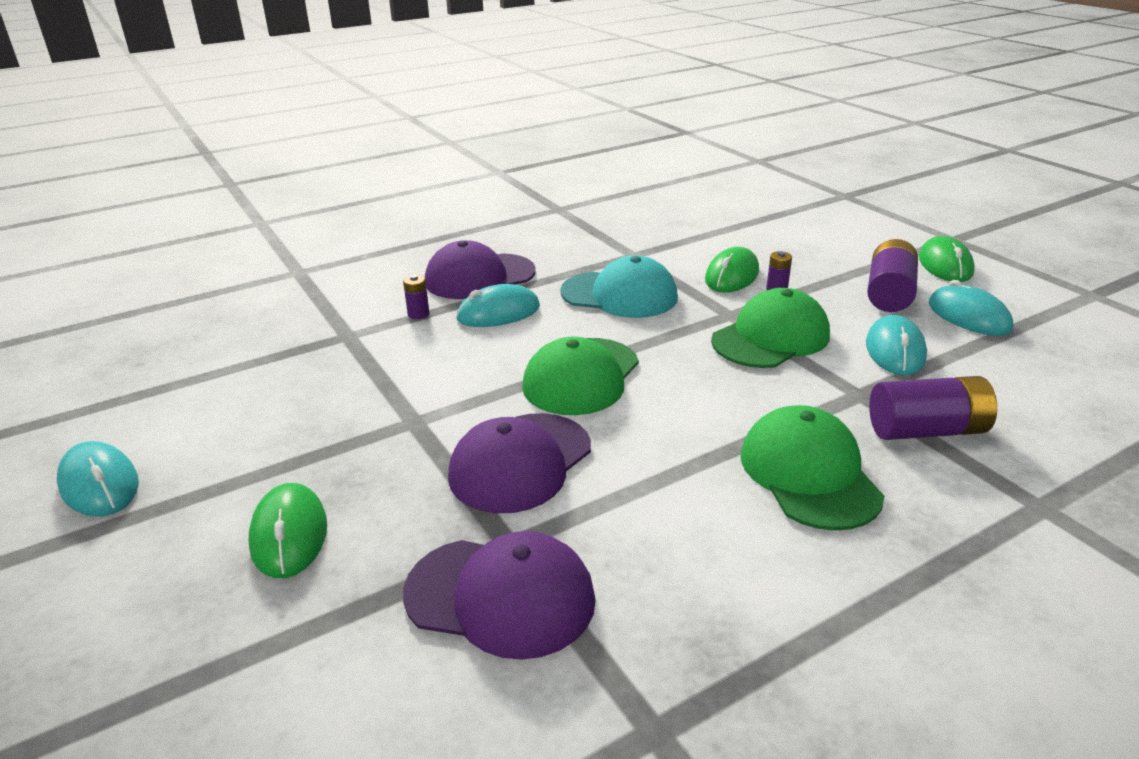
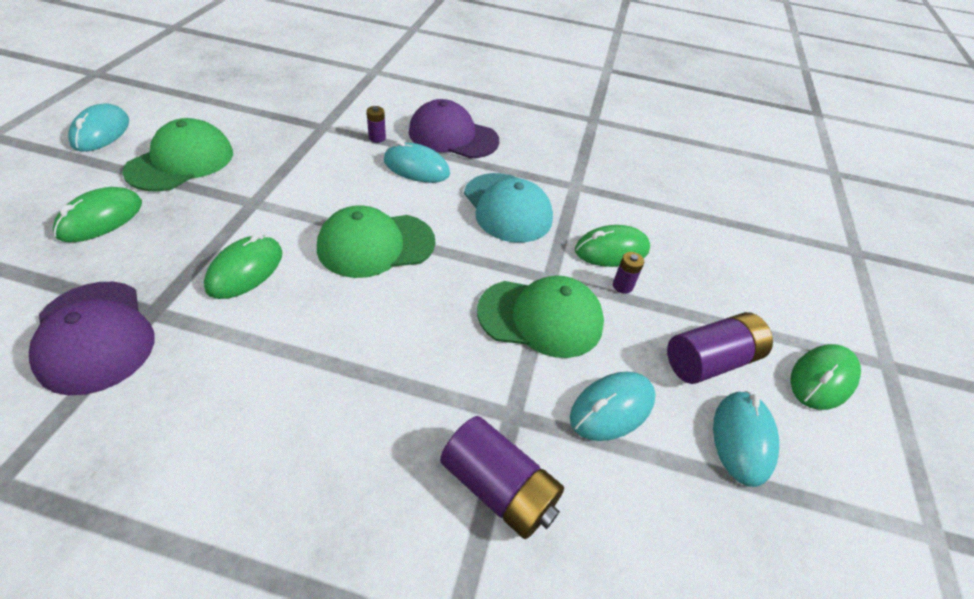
camera: 40 degrees right, 15 degrees up
(520, 462) = (245, 270): purple cap -> green mouse
(809, 474) = (359, 433): green cap -> green cap (181, 162)

